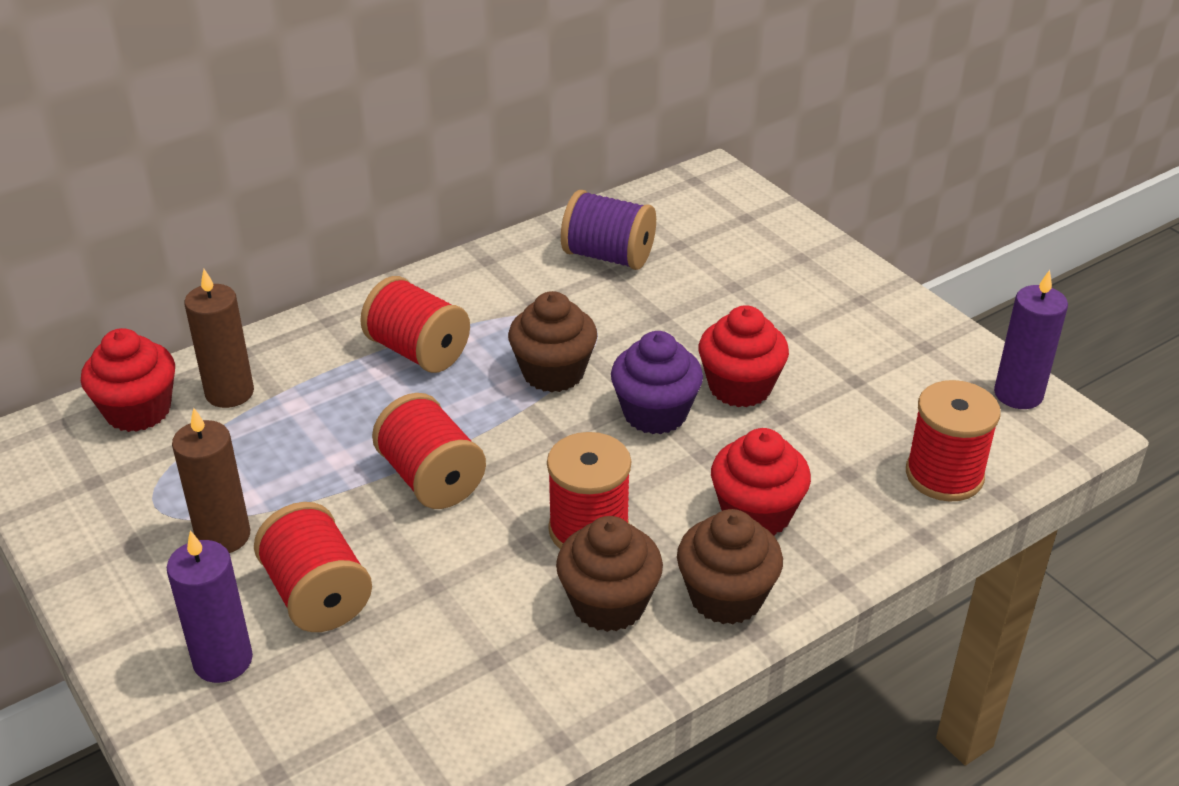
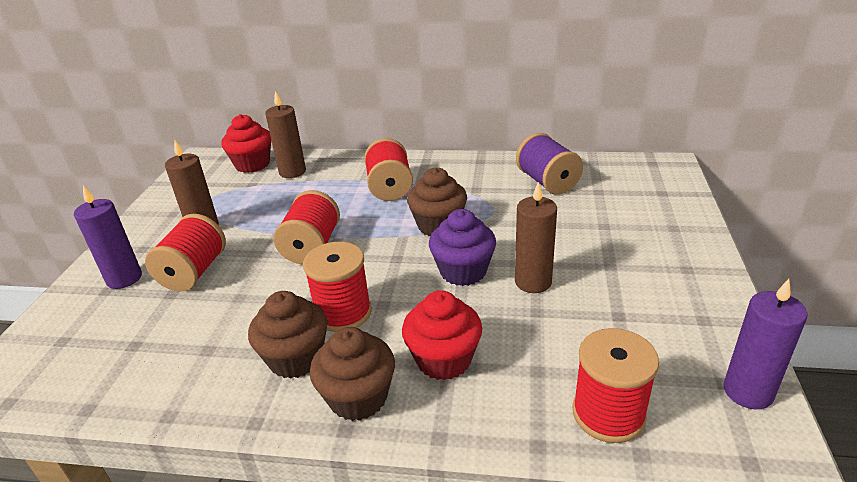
camera: 45 degrees right, 5 degrees down
(740, 387) = (533, 282): red cupcake -> brown candle

